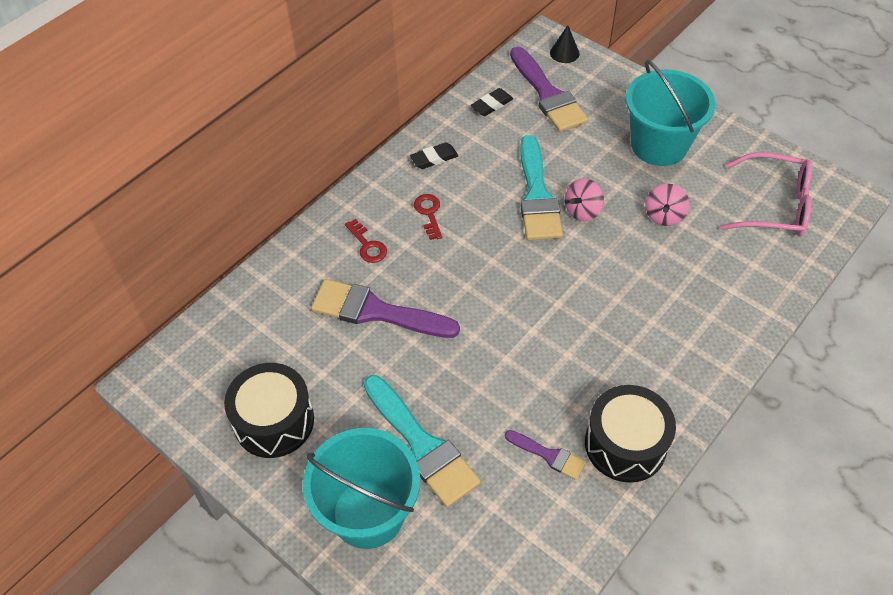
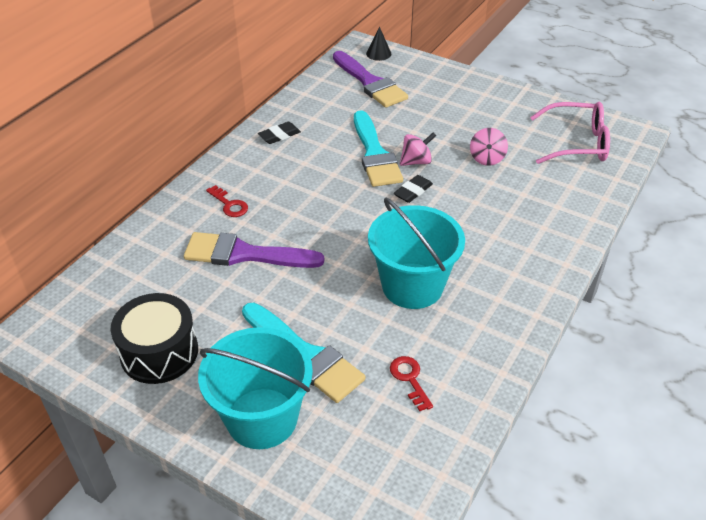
camera: 10 degrees left, 10 degrees down
(429, 213) = (281, 176): red key -> red key (410, 379)
(492, 105) = (323, 94): black eraser -> black eraser (413, 191)
(548, 455) = (424, 349): purple brush -> none
(582, 211) = (416, 161): pink spinning top -> pink spinning top turned 150 degrees counterclockwise
(625, 444) = (491, 332): black drum -> none
(659, 145) = (471, 110): turquoise bucket -> turquoise bucket (412, 286)

